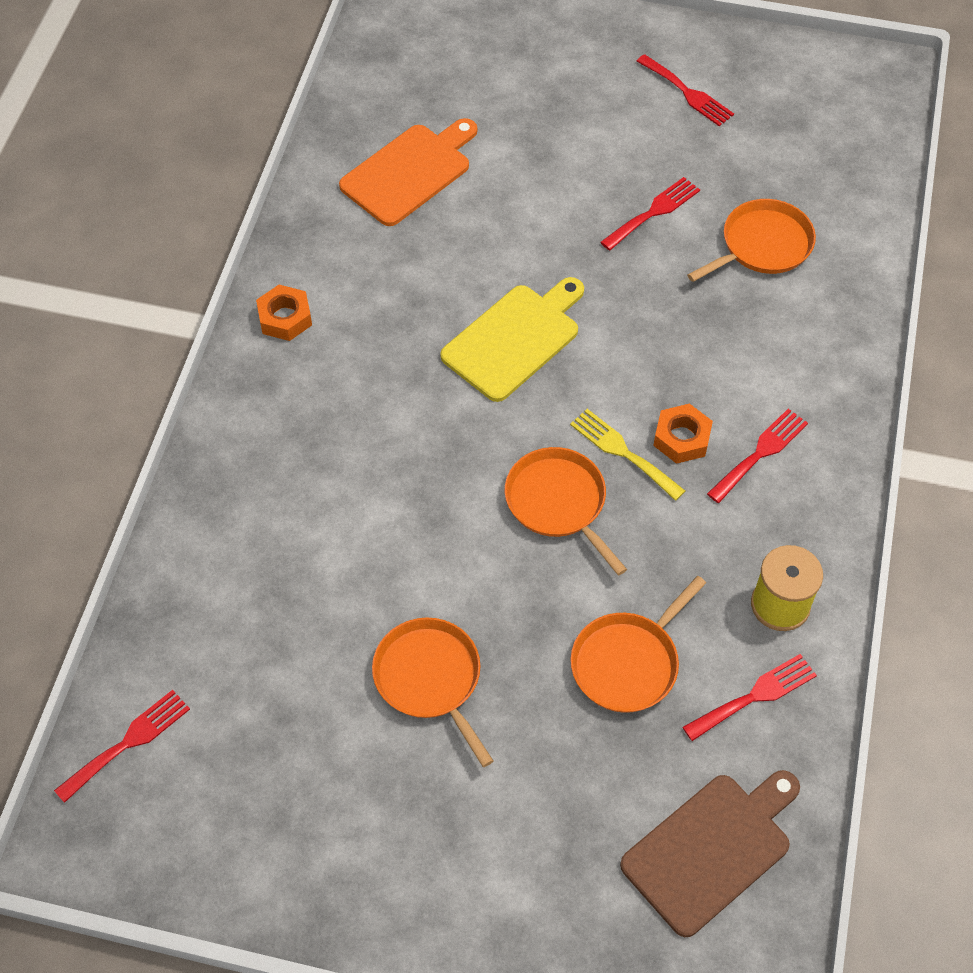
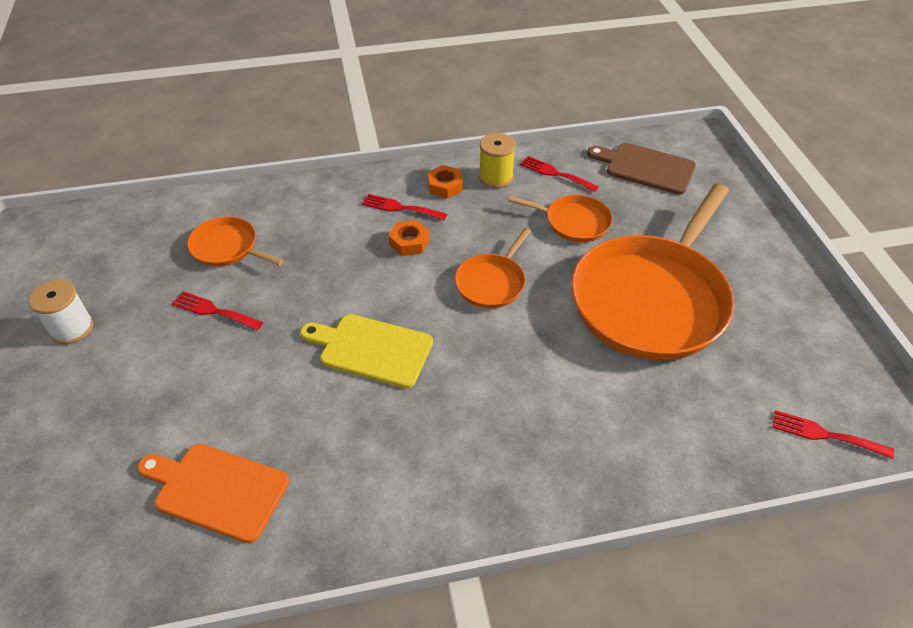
camera: 115 degrees left, 10 degrees down
(285, 318) = (425, 513): orange nut -> orange nut (445, 186)
(430, 679) = (651, 299): orange pan -> orange pan, size x2.19
(623, 452) = (435, 265): yellow fork -> none
(687, 93) = (72, 328): red fork -> white spool

